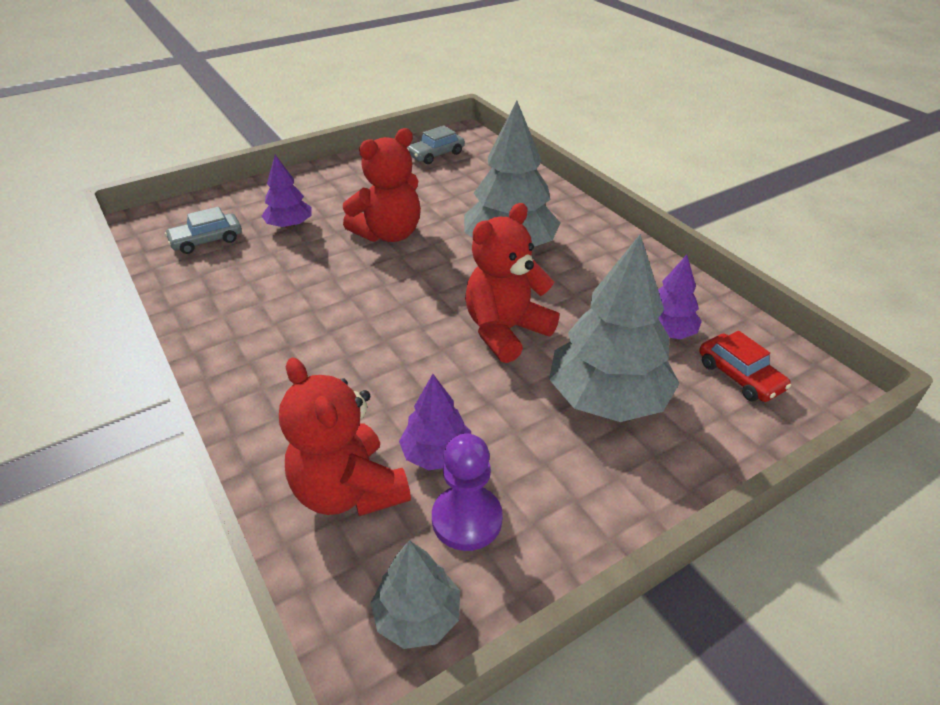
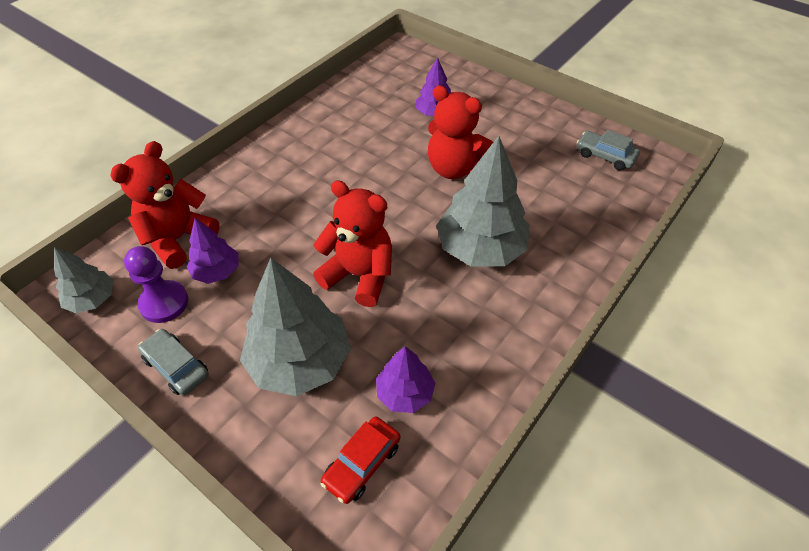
camera: 70 degrees right, 10 degrees up
(206, 240) = (393, 84): grey car -> grey car (176, 366)

